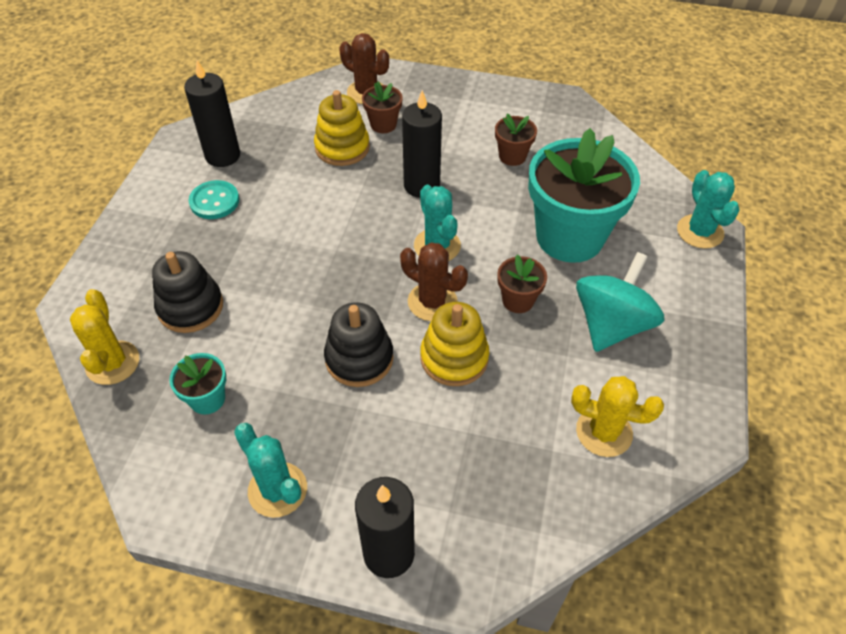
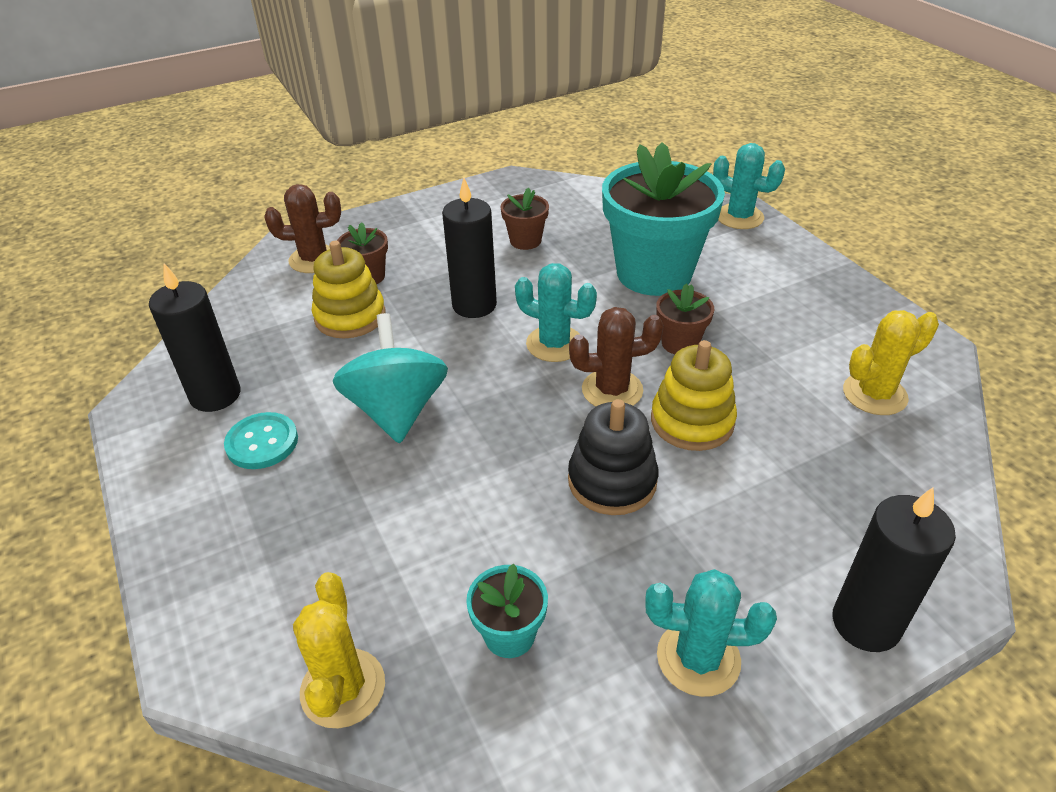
camera: 40 degrees left, 10 degrees down
(112, 363) = (343, 688): yellow cactus -> yellow cactus turned 45 degrees clockwise
(190, 307) = (368, 560): black stacking toy -> none
(611, 324) = (771, 316): turquoise spinning top -> turquoise spinning top (397, 410)

